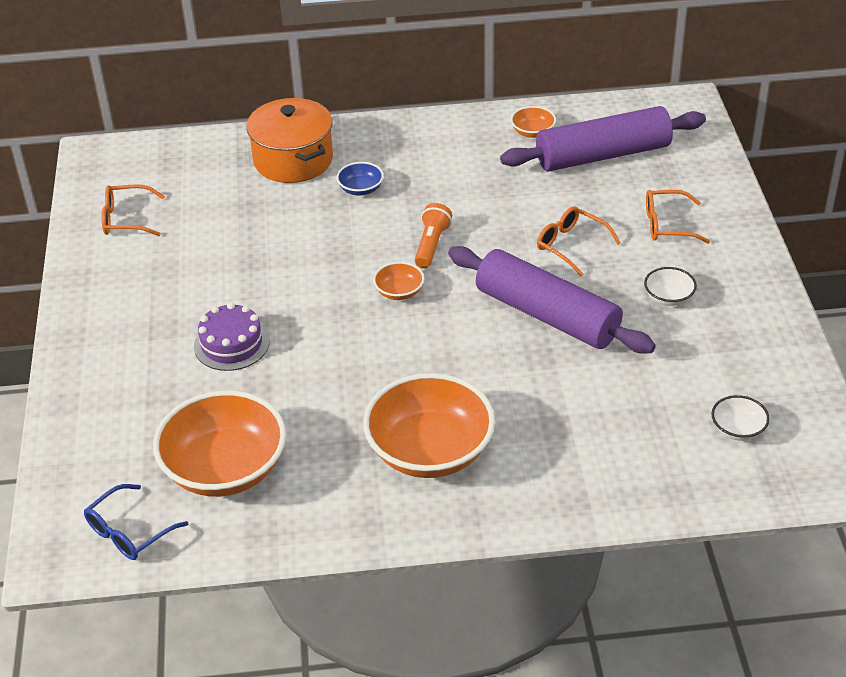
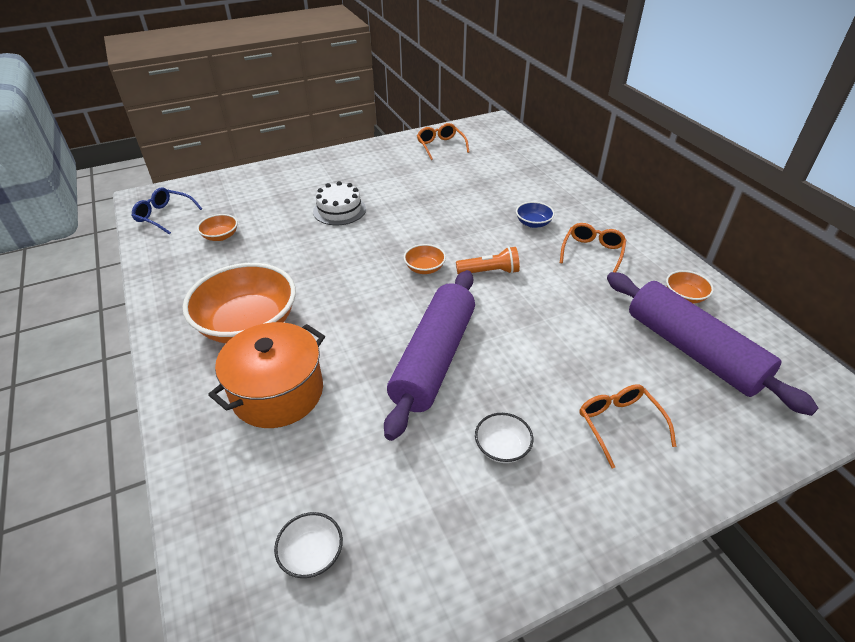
camera: 70 degrees right, 0 degrees up
(225, 469) = (220, 236): orange bowl -> orange bowl, size x0.44
(231, 344) = (339, 210): purple cake -> white cake
(293, 160) = (544, 188): orange pot -> orange pot (278, 393)
(570, 245) = (539, 355): orange glasses -> orange glasses (592, 252)

